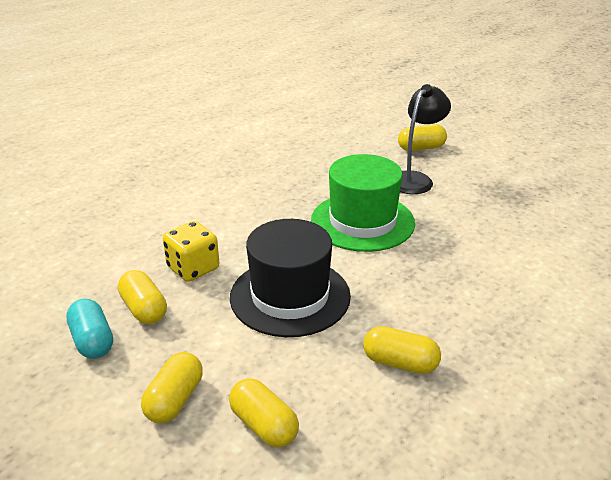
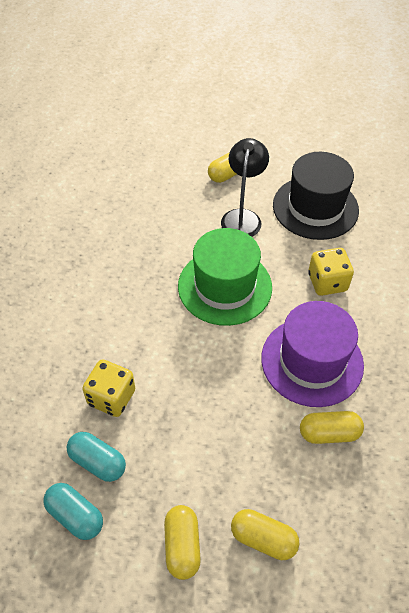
camera: 25 degrees left, 20 degrees up
(144, 309) = (98, 462): yellow capsule -> turquoise capsule
(290, 296) = (211, 397): black hat -> black hat (315, 207)
(419, 300) = (312, 361): none -> purple hat
(477, 245) = (327, 282): none -> yellow dice

